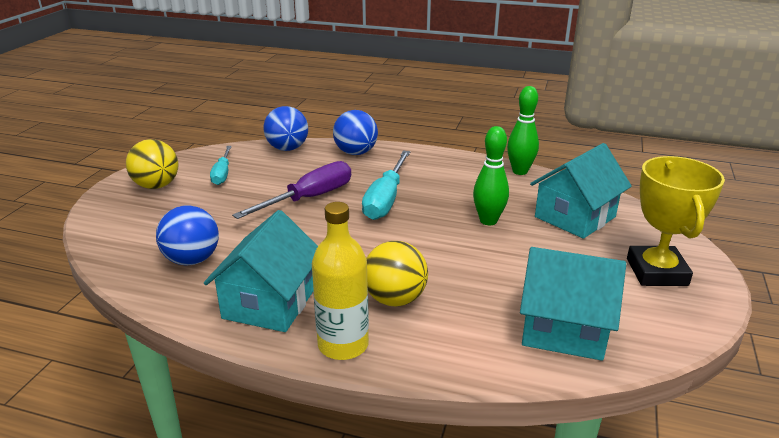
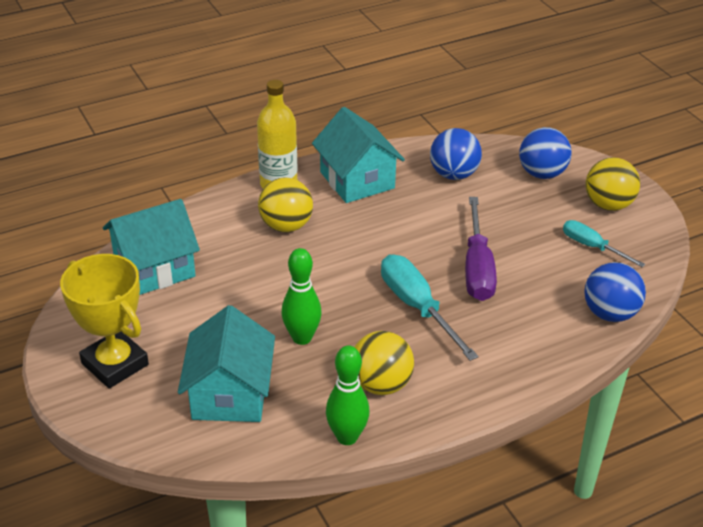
camera: 135 degrees right, 10 degrees up
(356, 153) = (542, 352): blue ball -> blue ball (542, 173)
(468, 180) = (381, 384): none -> yellow ball

